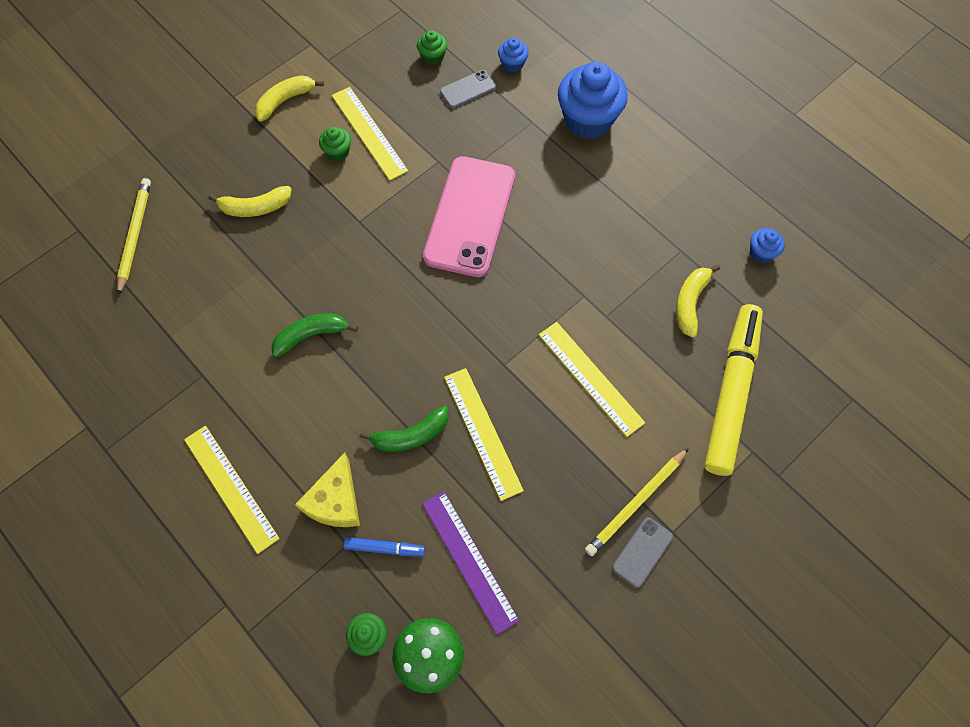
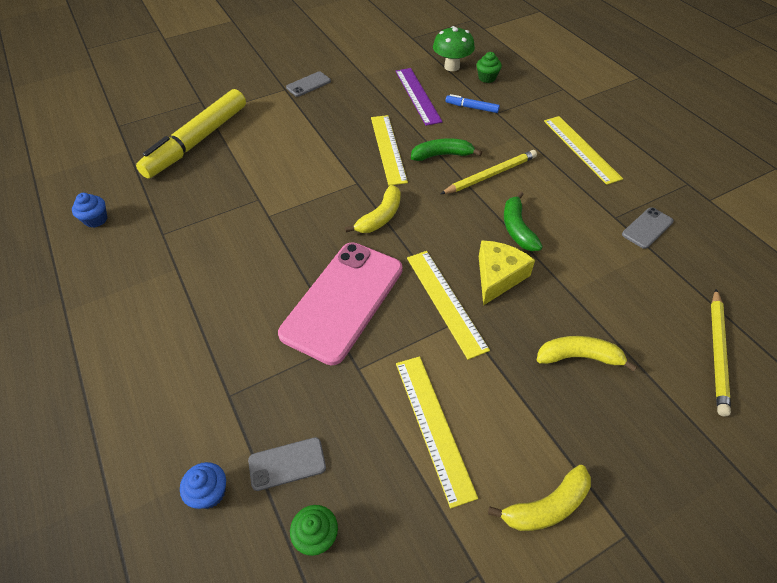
camera: 165 degrees left, 15 degrees down
(169, 366) = (647, 228): none -> grey phone
(311, 335) = (517, 228): green banana -> green banana turned 90 degrees clockwise
(335, 501) = (503, 132): yellow cheese -> yellow cheese (498, 276)
(337, 152) = (477, 407): green cupcake -> none
(588, 119) = (162, 383): blue cupcake -> none
(590, 378) = (293, 164): yellow ruler -> yellow ruler (445, 301)
(636, 503) = (299, 103): yellow pencil -> yellow pencil (490, 175)
(690, 302) = (184, 196): yellow banana -> yellow banana (380, 217)

